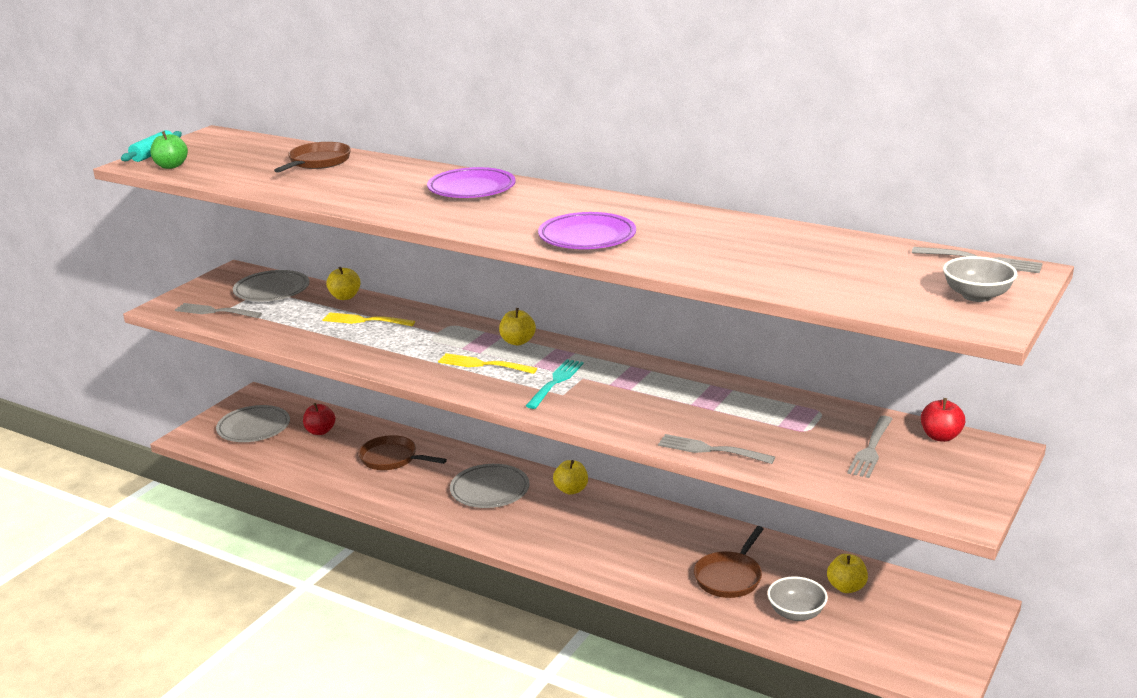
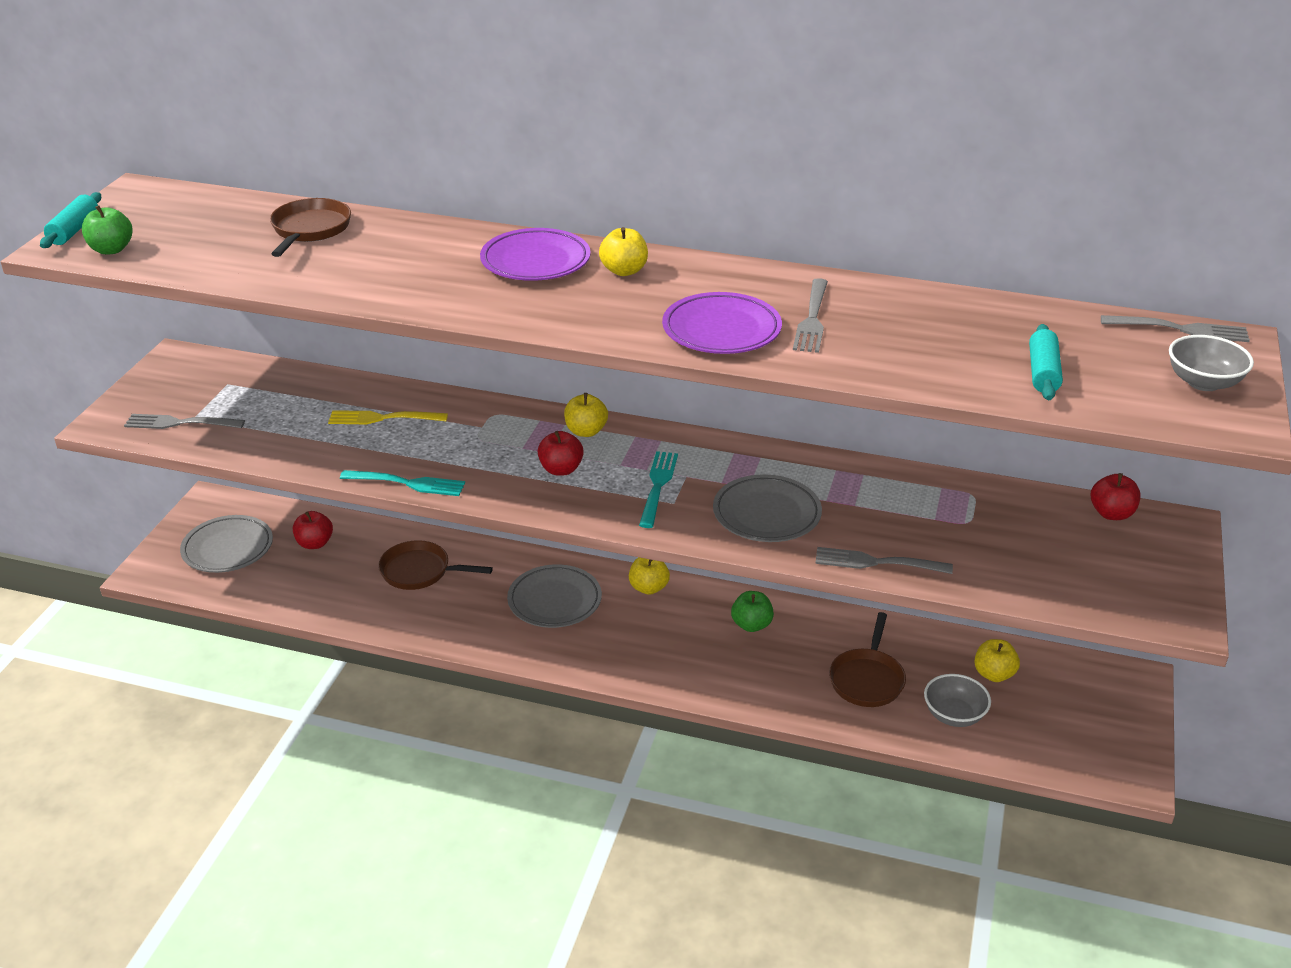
camera: 15 degrees left, 10 degrees up
(272, 291) = (240, 383): grey plate -> grey plate (766, 514)
(345, 297) = (340, 384): yellow apple -> yellow apple (624, 271)
(360, 363) = (406, 483): none -> turquoise fork
(484, 364) = (561, 469): yellow fork -> red apple
(646, 526) = (751, 625): none -> green apple
(837, 280) = (1043, 372): none -> turquoise rolling pin
(871, 449) = (1047, 539): grey fork -> grey fork (812, 318)

